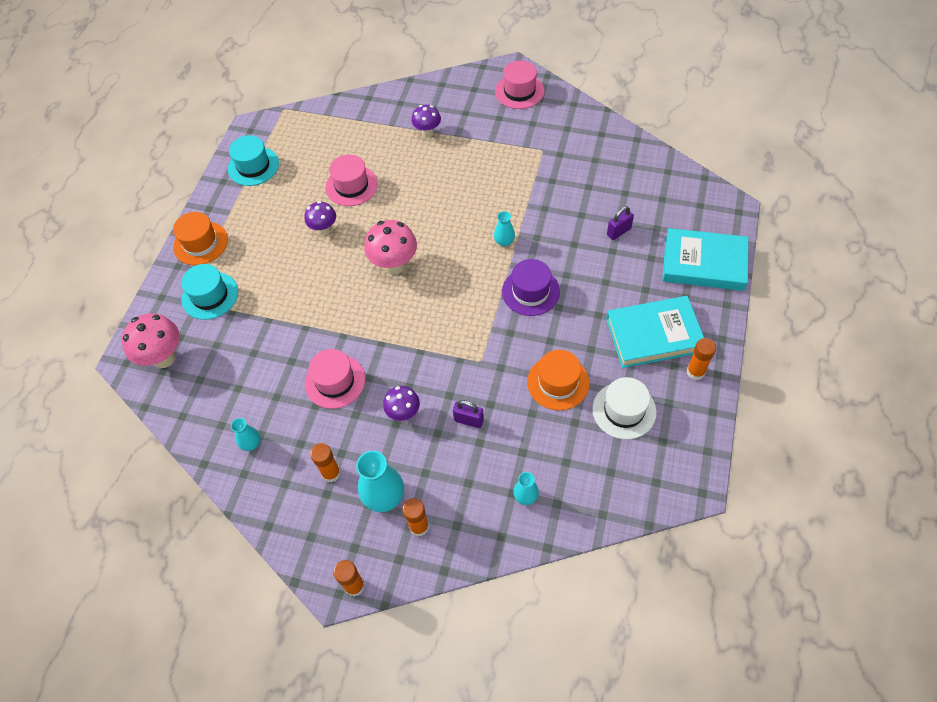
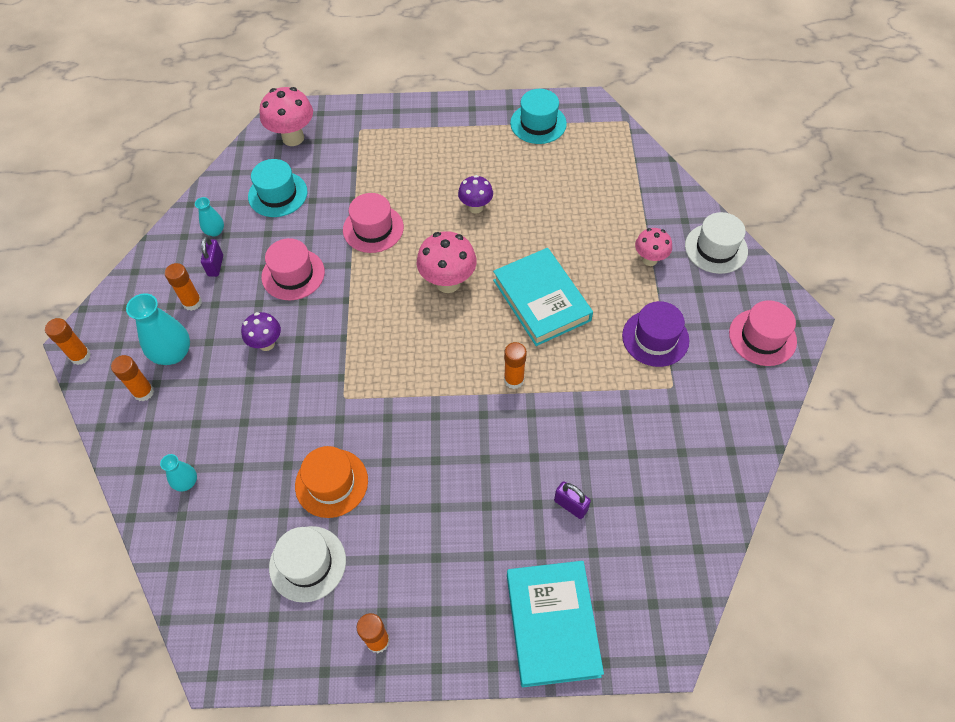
camera: 70 degrees right, 0 degrees up
(200, 243) = (427, 117): orange hat -> none
(210, 295) = (368, 146): turquoise hat -> turquoise hat (278, 194)
(351, 186) = (543, 212): pink hat -> pink hat (373, 228)
(427, 132) = (649, 259): purple mushroom -> pink mushroom
(434, 93) = (716, 248): none -> white hat
(469, 420) = (268, 405): purple padlock -> purple padlock (216, 266)
(504, 241) = (514, 380): turquoise vase -> orange glue stick
(530, 291) = (449, 425): purple hat -> purple hat (655, 338)
(654, 335) = (421, 579): turquoise book -> turquoise book (541, 300)

